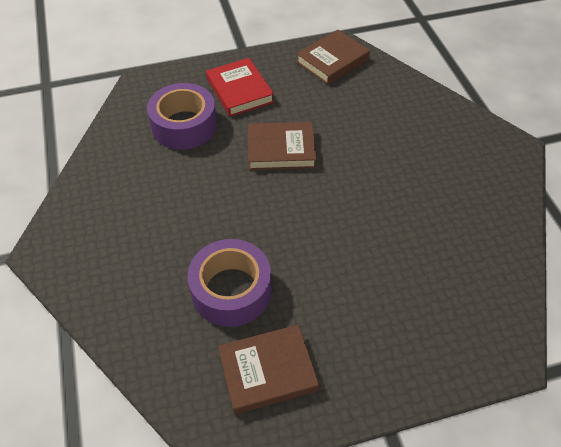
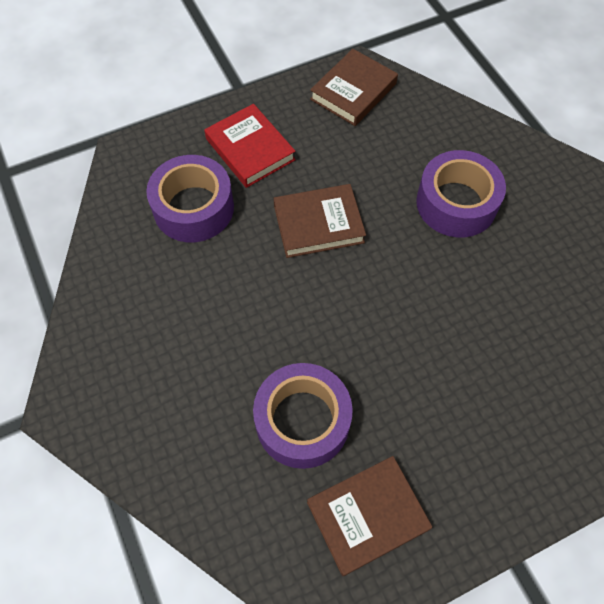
camera: 10 degrees left, 10 degrees up
(399, 149) = (456, 203): none -> purple tape

